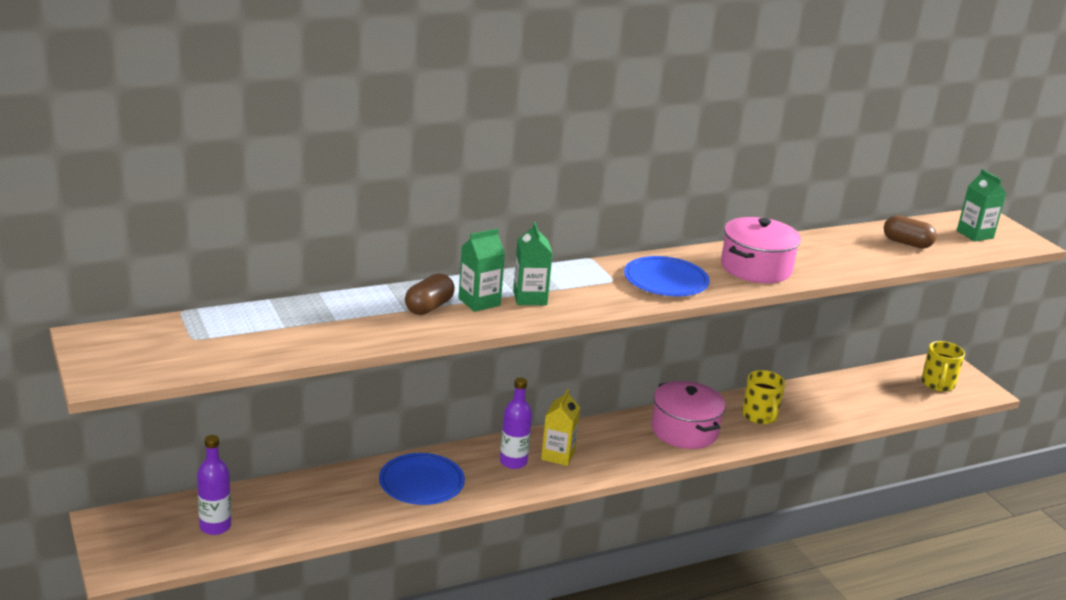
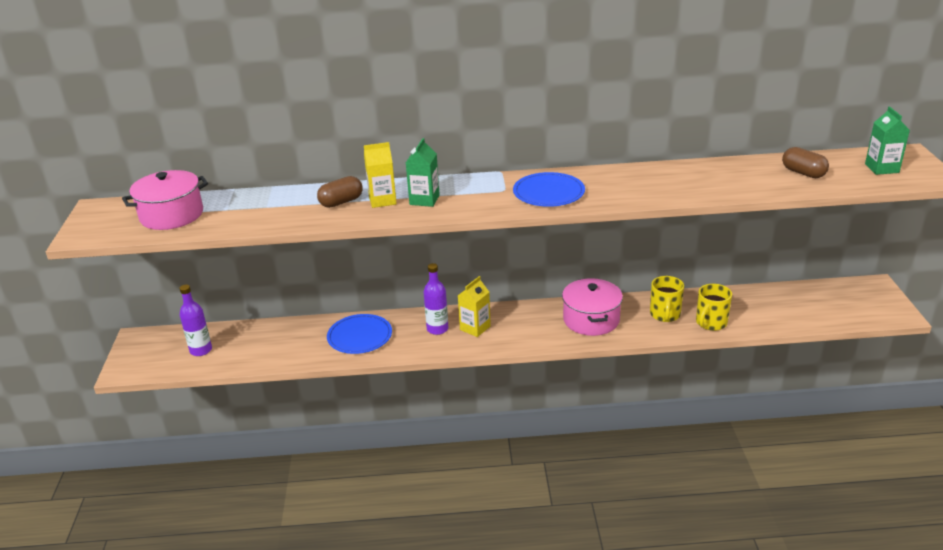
camera: 25 degrees right, 5 degrees up
(479, 302) = (382, 200): green carton -> yellow carton
(756, 268) = (638, 187): pink pot -> pink pot (171, 215)
(937, 384) = (853, 304): yellow mug -> yellow mug (710, 323)

